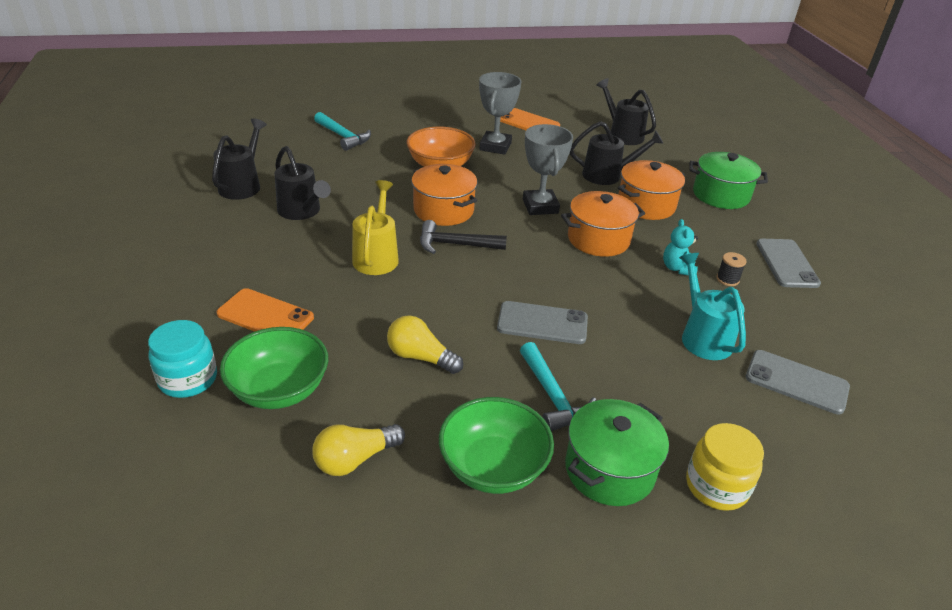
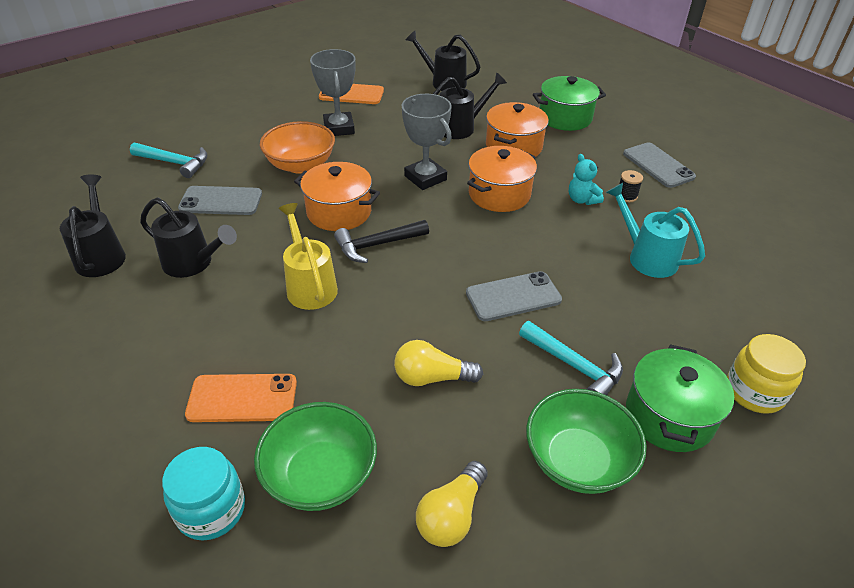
camera: 25 degrees left, 5 degrees up
(796, 382) = (740, 271): grey phone -> grey phone (221, 201)

